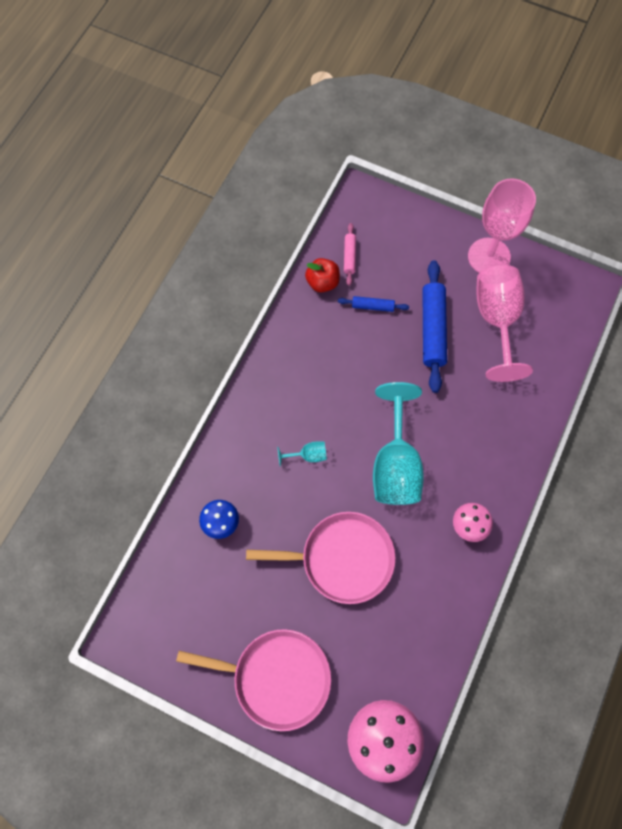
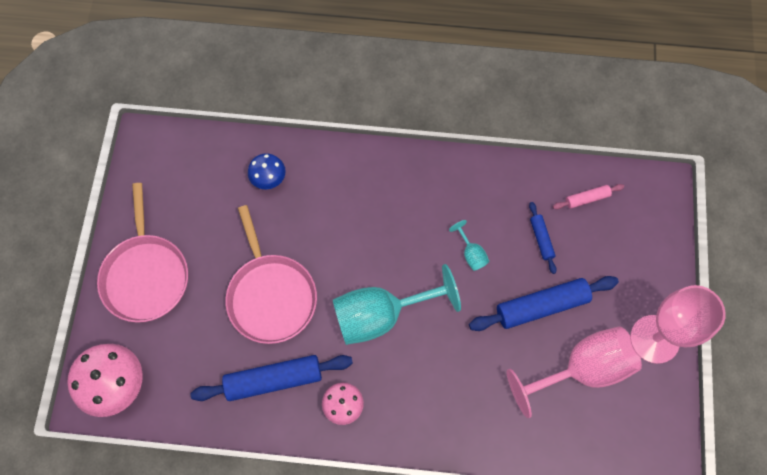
camera: 70 degrees right, 0 degrees up
(308, 455) = (360, 231): turquoise goblet -> turquoise goblet (471, 254)
(322, 282) = (546, 183): red apple -> none
(425, 581) = (274, 380): none -> blue rolling pin

